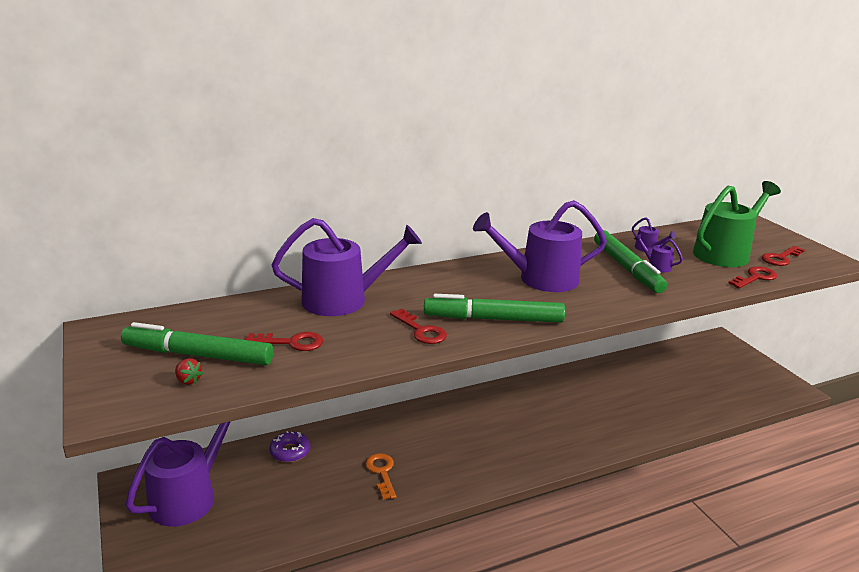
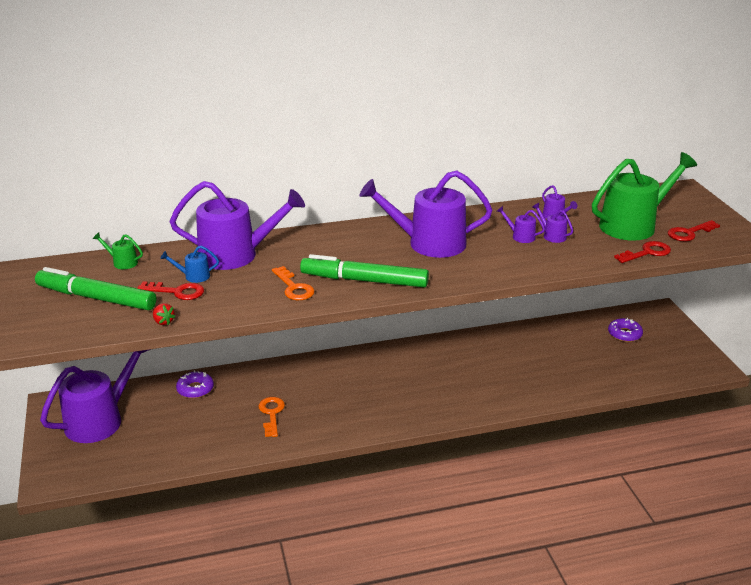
camera: 10 degrees right, 5 degrees up
(188, 380) = (82, 319): red strawberry -> red strawberry (163, 322)
(217, 314) = (122, 262): none -> green watering can
(305, 325) = (194, 276): none -> blue watering can
(421, 331) = (294, 288): red key -> orange key
(626, 268) = (520, 236): green marker -> purple watering can
(699, 363) = (624, 334): none -> purple donut

